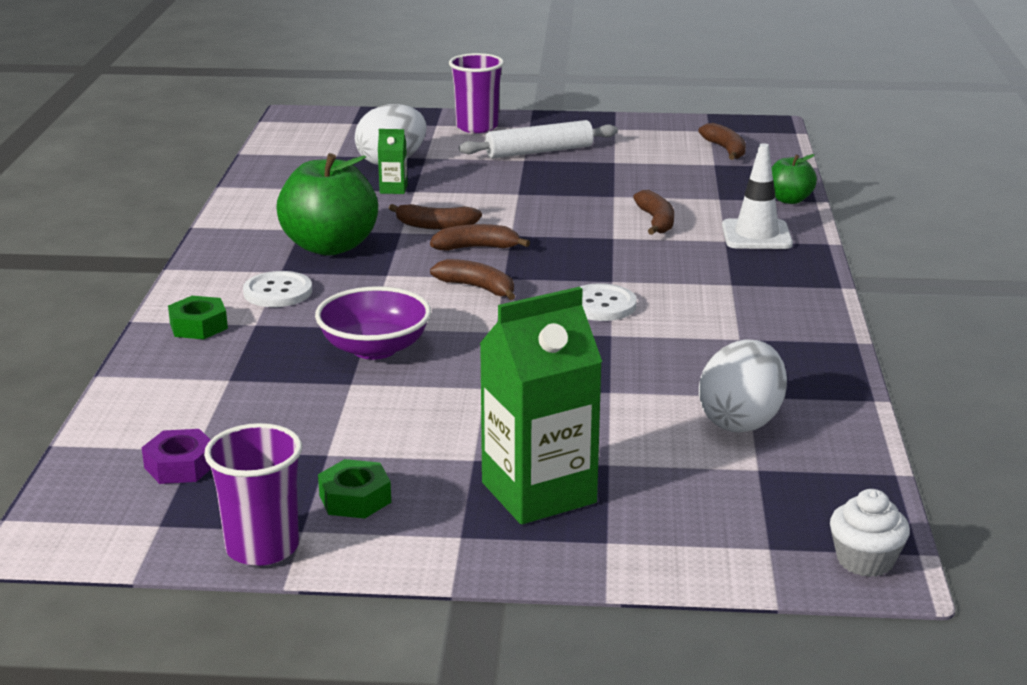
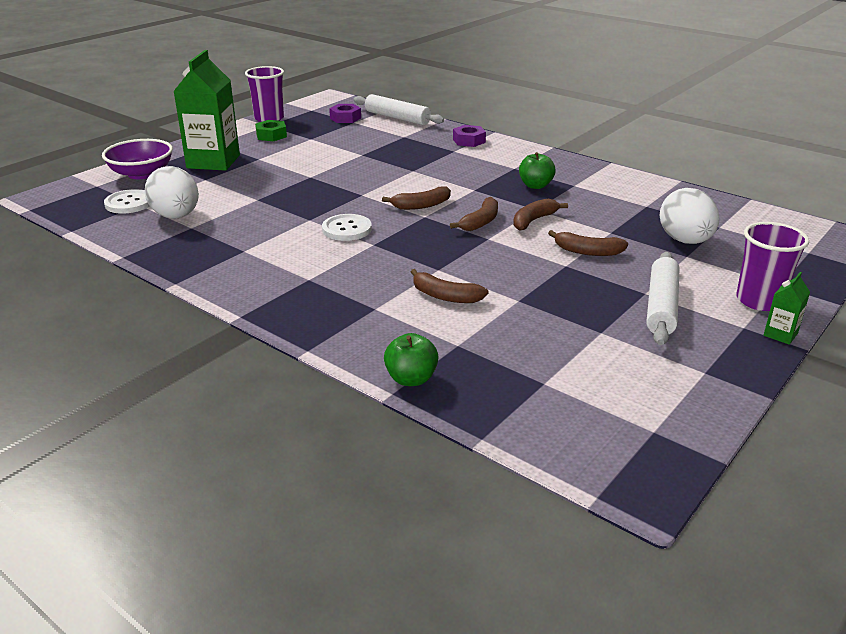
camera: 125 degrees right, 5 degrees up
(132, 417) = (397, 118): none -> white rolling pin
(198, 326) = (469, 141): green nut -> purple nut
(278, 292) = (486, 162): white button -> white button (129, 203)
(330, 246) = (535, 186): green apple -> green apple, size x0.52
(374, 348) = (387, 166): purple bowl -> purple bowl (142, 174)
(393, 189) = (621, 226): green carton -> green carton (780, 334)
(725, 150) = (579, 410): brown banana -> brown banana (587, 251)
(756, 235) = (365, 325): white traffic cone -> none
(865, 560) = (51, 198): white cupcake -> none

